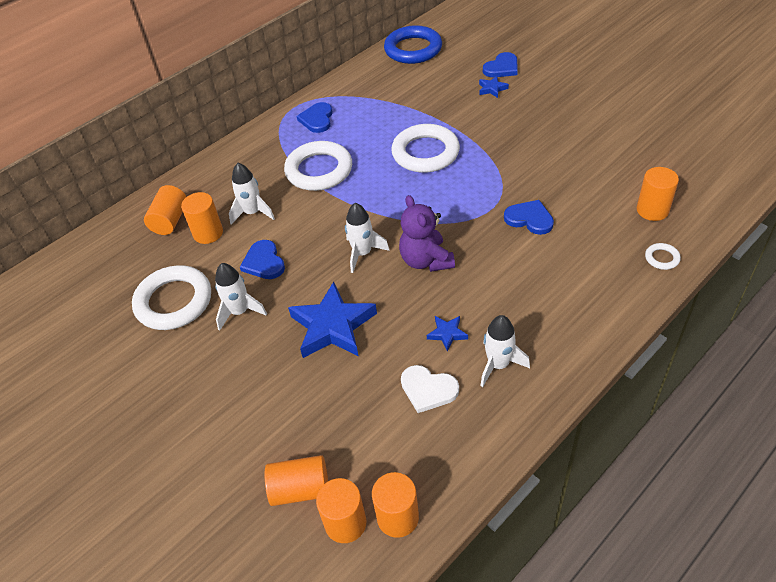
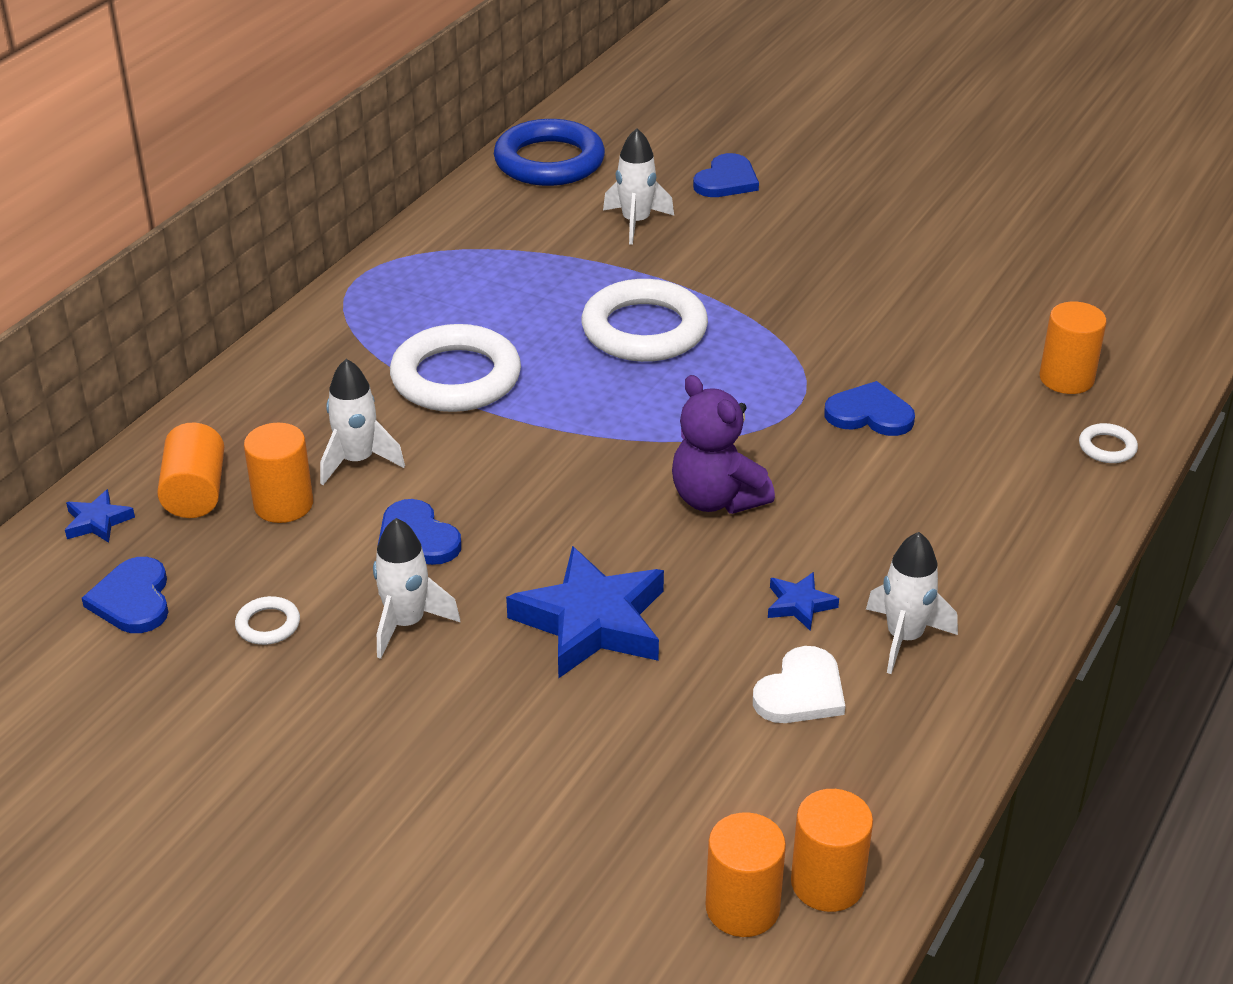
camera: 20 degrees left, 10 degrees down
(174, 301) = (268, 625): white ring -> white ring, size x0.42
(300, 489) = (642, 874): orange cylinder -> none
(317, 119) = (414, 293): blue heart -> blue heart (133, 599)
(363, 253) = (597, 502): white rocket -> white rocket (636, 222)
(428, 389) = (801, 691): white heart -> white heart turned 60 degrees counterclockwise
(492, 89) = (723, 216): blue star -> blue star (97, 521)

